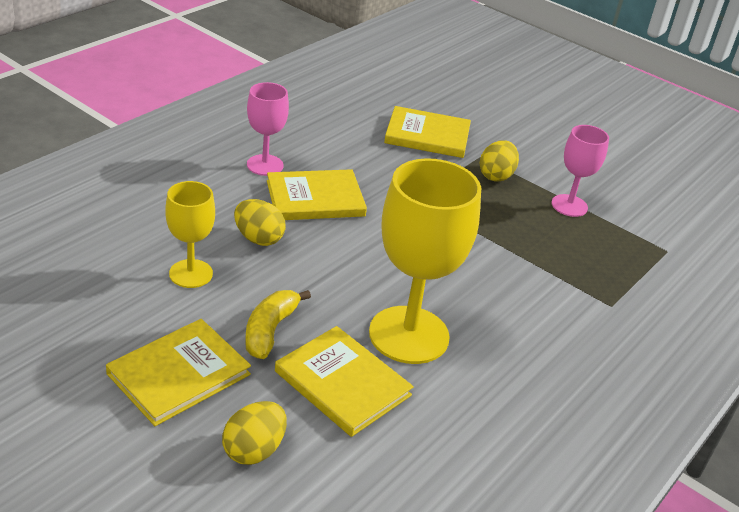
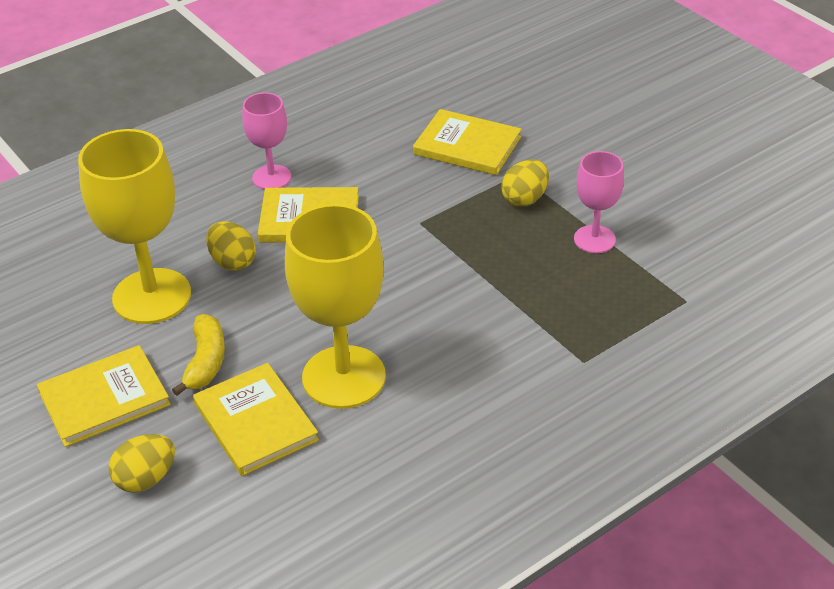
camera: 20 degrees right, 5 degrees up
(191, 274) = (152, 296): yellow goblet -> yellow goblet, size x1.81
(269, 331) = (206, 362): yellow banana -> yellow banana turned 150 degrees clockwise

